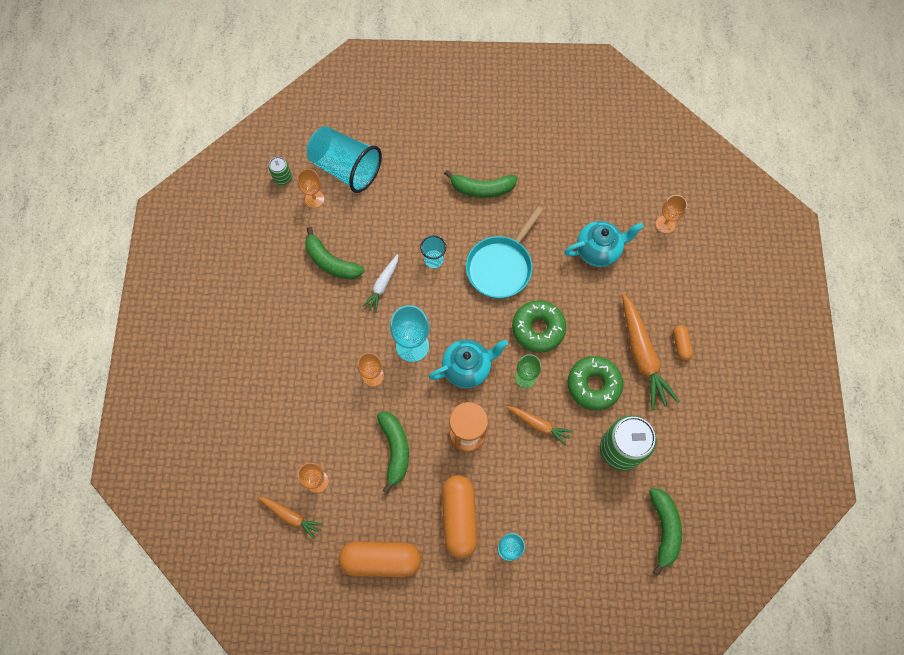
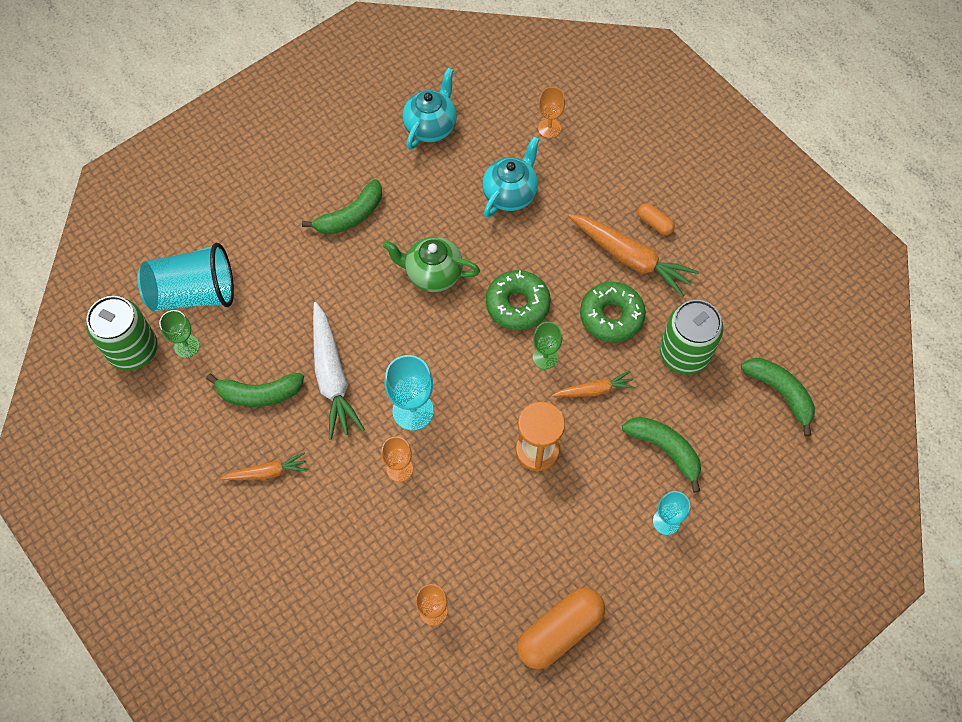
camera: 40 degrees left, 5 degrees down
(283, 178) = (133, 350): green can -> green can, size x2.09
(291, 516) = (437, 666): orange carrot -> orange carrot (267, 472)
(314, 199) = (186, 346): orange goblet -> green goblet
(382, 285) = (332, 377): white carrot -> white carrot, size x1.80
(395, 449) = (482, 519): green banana -> green banana (665, 450)
(434, 259) = (362, 315): turquoise cup -> none
(459, 517) = (597, 531): orange capsule -> none
(467, 368) = (483, 390): turquoise teapot -> turquoise teapot (431, 127)
(501, 266) = (433, 274): turquoise pan -> green teapot

